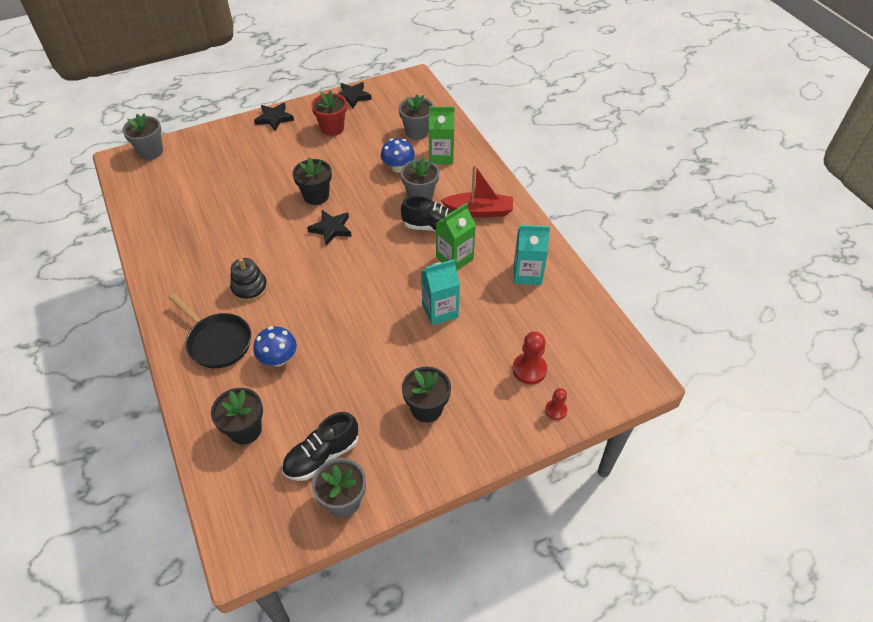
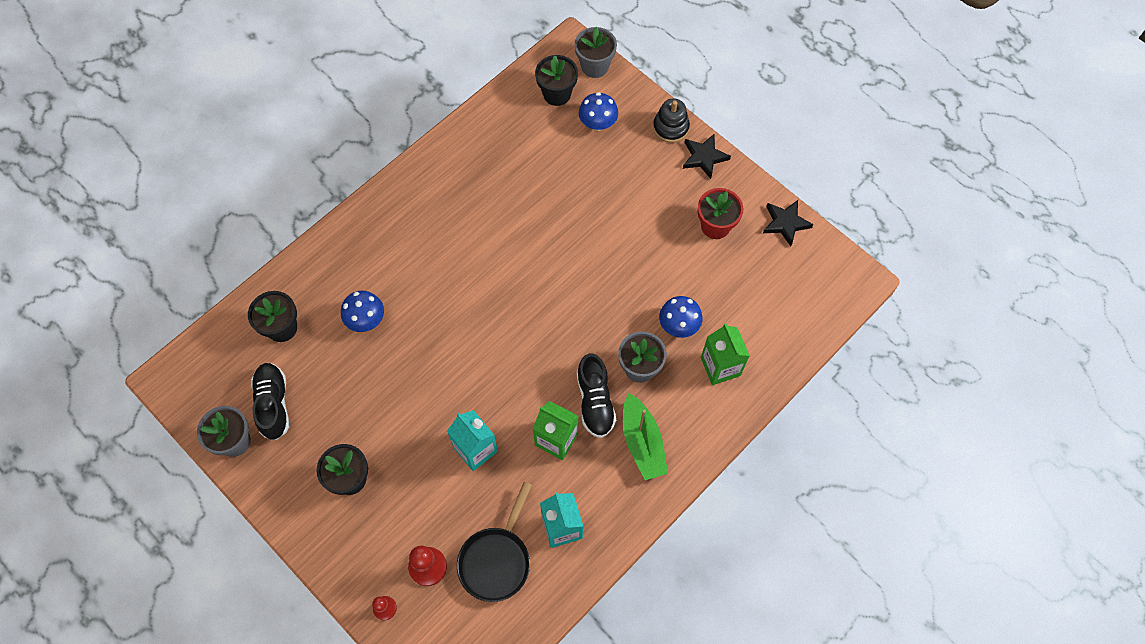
camera: 70 degrees right, 15 degrees up
(202, 163) = (598, 123): none -> blue mushroom
(217, 341) = (368, 257): black pan -> black pan (496, 560)
(250, 288) = (442, 254): black stacking toy -> black stacking toy (670, 127)
(316, 196) = (595, 258): black flower pot -> black flower pot (557, 94)
(322, 455) = (273, 404): black shoe -> black shoe turned 45 degrees clockwise
(331, 229) = (551, 294): black star -> none
(417, 132) = (752, 322): grey flower pot -> none
(479, 211) = (642, 442): red boat -> green boat

